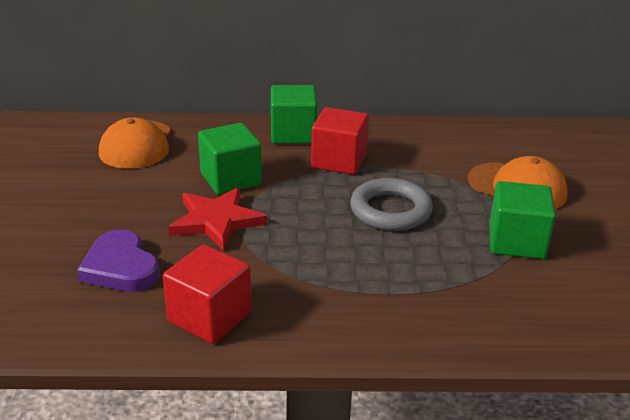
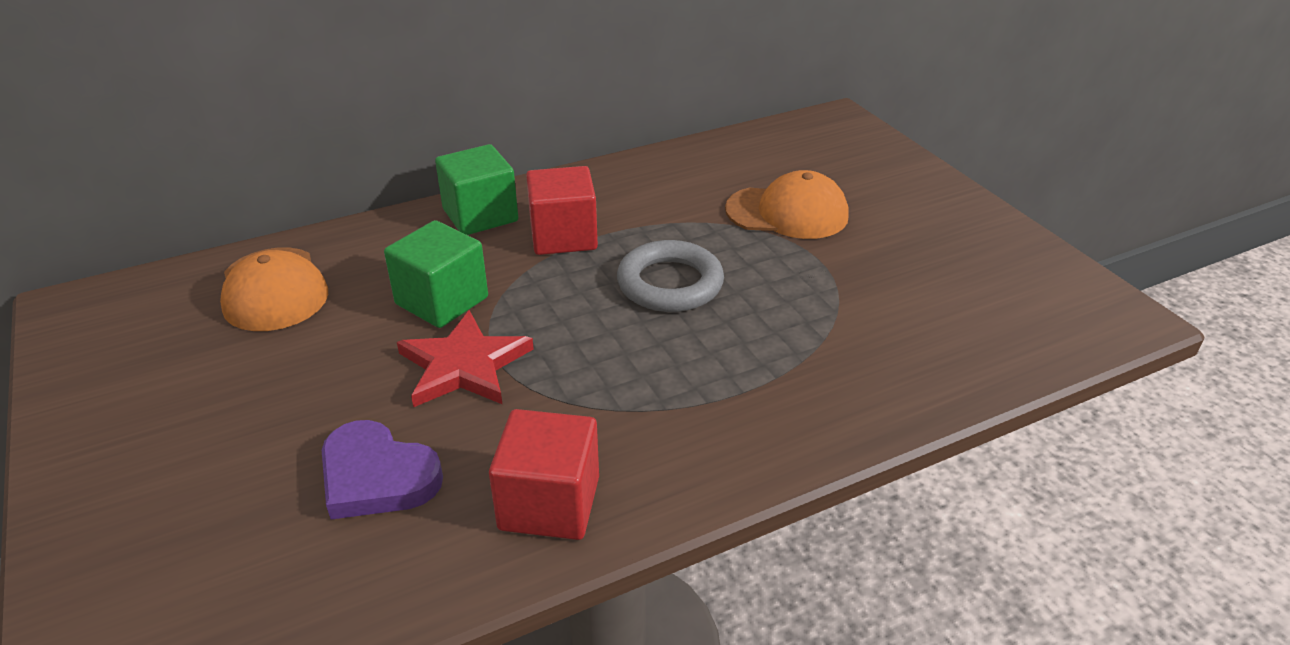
camera: 25 degrees left, 5 degrees up
(516, 242) = (832, 280): green cube -> none

